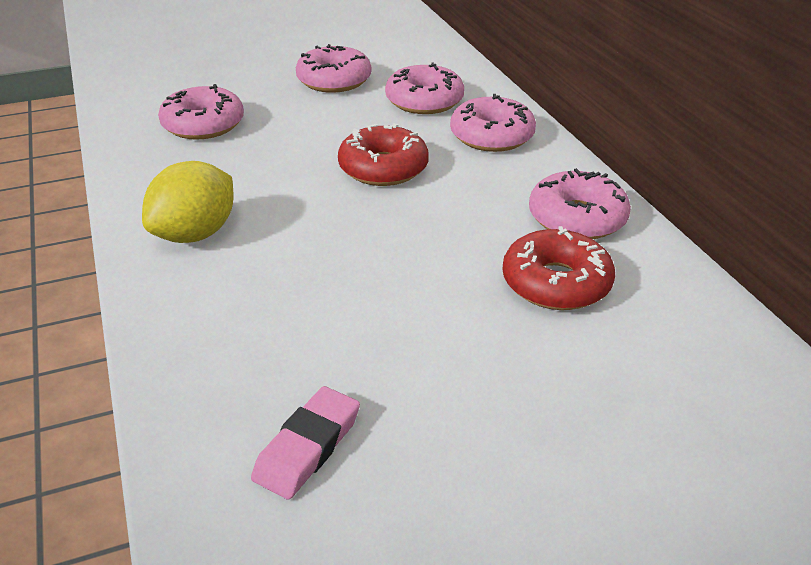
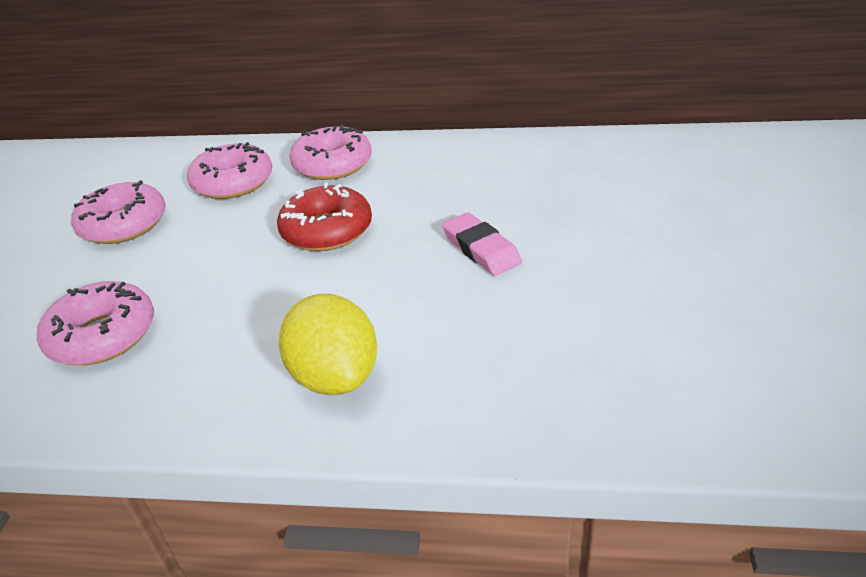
camera: 60 degrees left, 0 degrees up
(308, 447) = (704, 355): pink eraser -> pink eraser (481, 249)
(556, 283) = (560, 189): red donut -> none
(577, 218) = (485, 159): pink donut -> none

